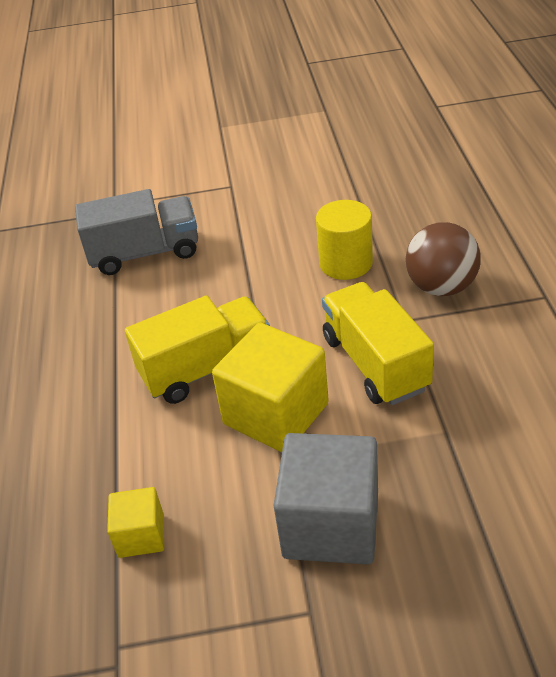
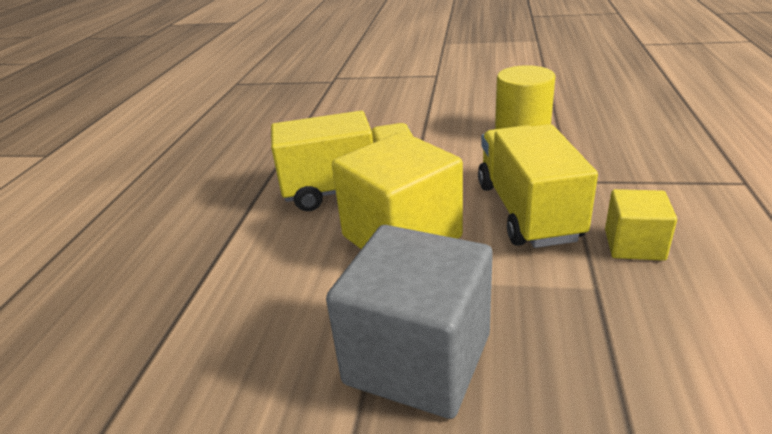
camera: 15 degrees right, 10 degrees down
(141, 535) = (202, 320): yellow cube -> yellow cube (634, 245)
(145, 253) = (341, 107): grey truck -> none
(441, 287) = (619, 160): brown ball -> none

